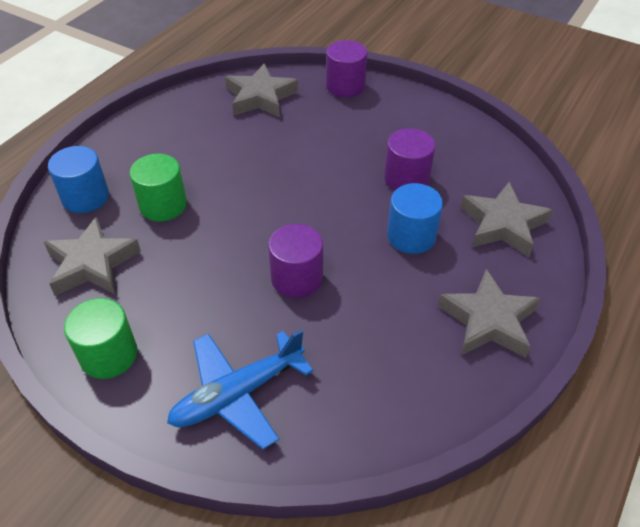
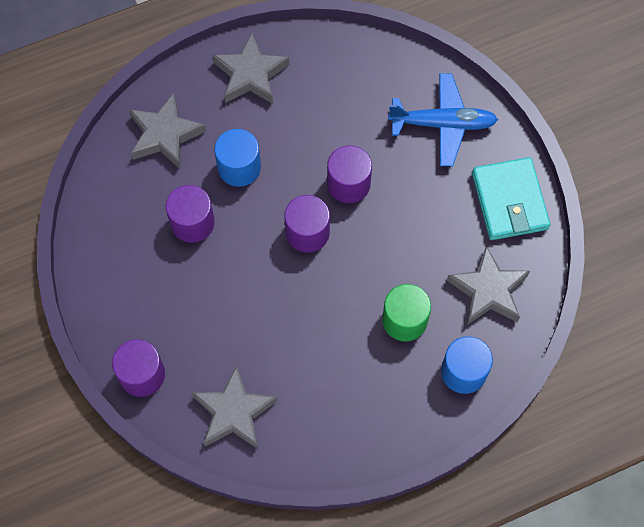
camera: 145 degrees left, 20 degrees up
(109, 355) = (510, 201): green cylinder -> turquoise wallet
(302, 221) = (307, 232): none -> purple cylinder

